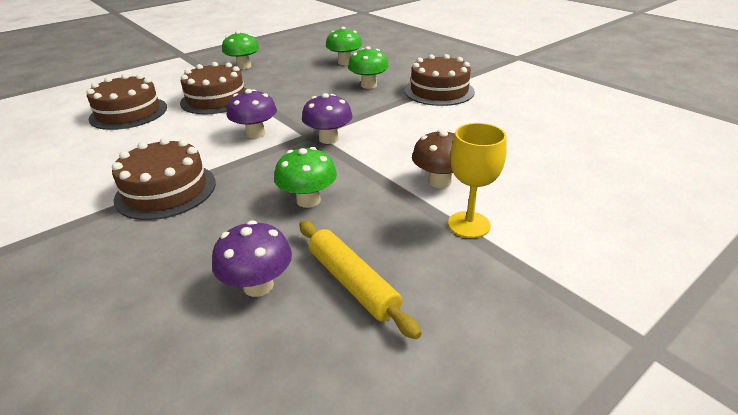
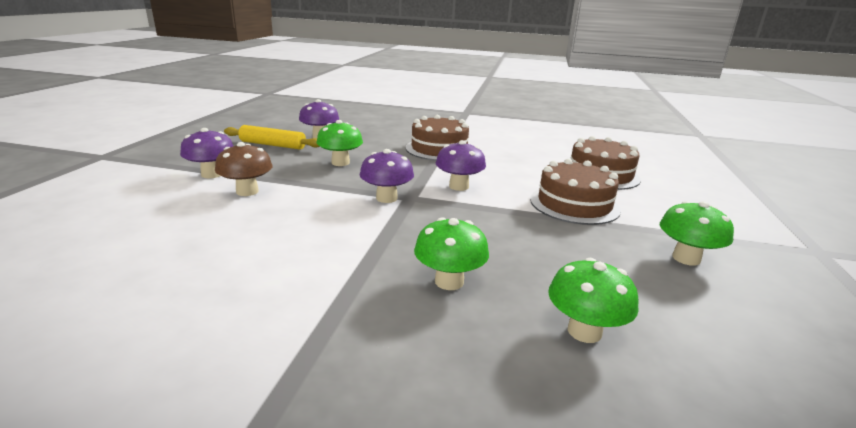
camera: 140 degrees right, 10 degrees down
(439, 91) = (320, 307): brown cake -> none
(469, 224) = (212, 174): yellow goblet -> purple mushroom

